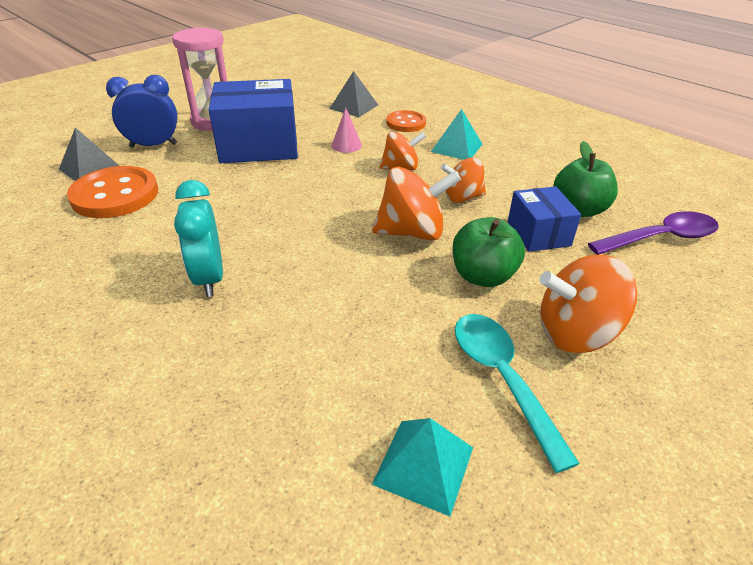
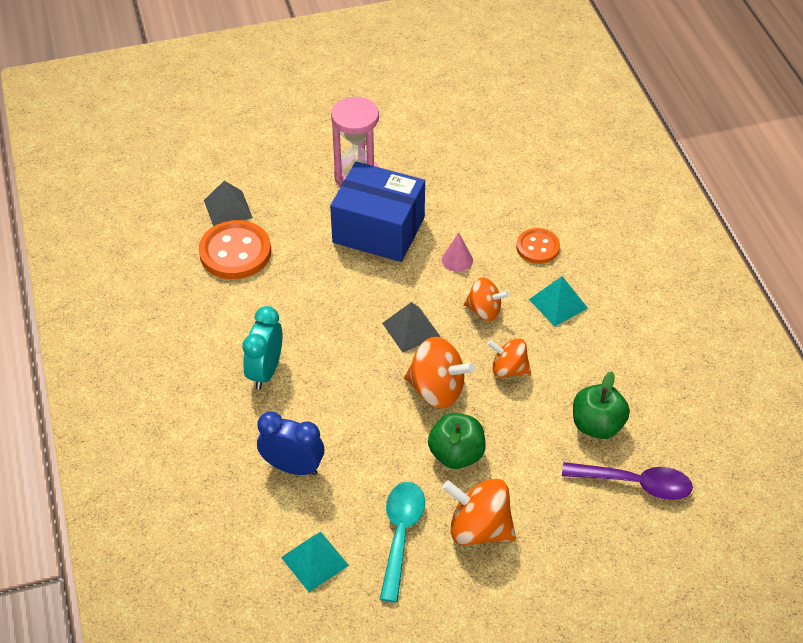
camera: 30 degrees right, 10 degrees up
(153, 145) = (289, 195): blue clock -> blue clock (293, 467)
(353, 107) = (504, 200): grey pyramid -> grey pyramid (411, 329)
(538, 234) = (537, 435): blue box -> none

